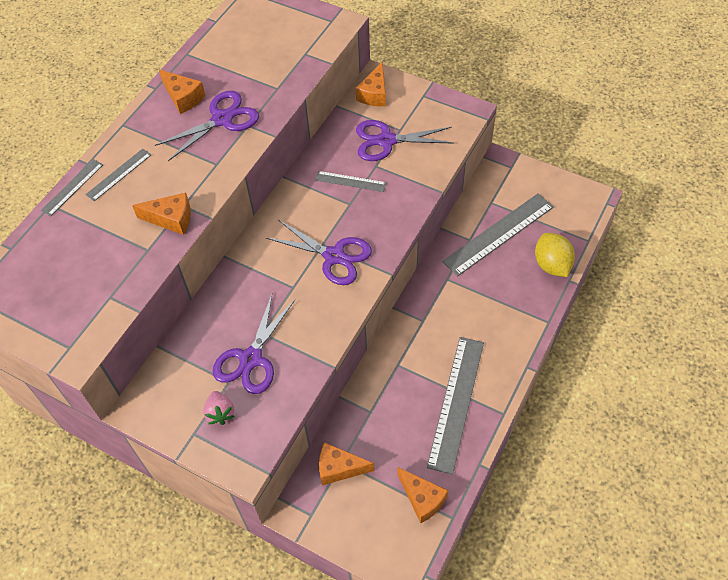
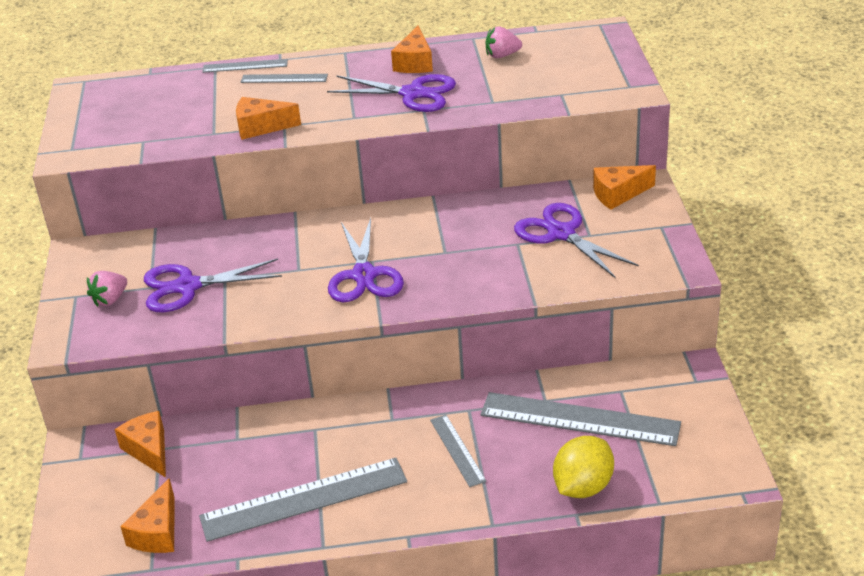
camera: 55 degrees right, 20 degrees down
(171, 219) = (261, 127): orange cheese -> orange cheese turned 120 degrees clockwise
(226, 53) = (502, 55): none -> pink strawberry
(350, 181) = (475, 238): grey ruler -> grey ruler (457, 450)

